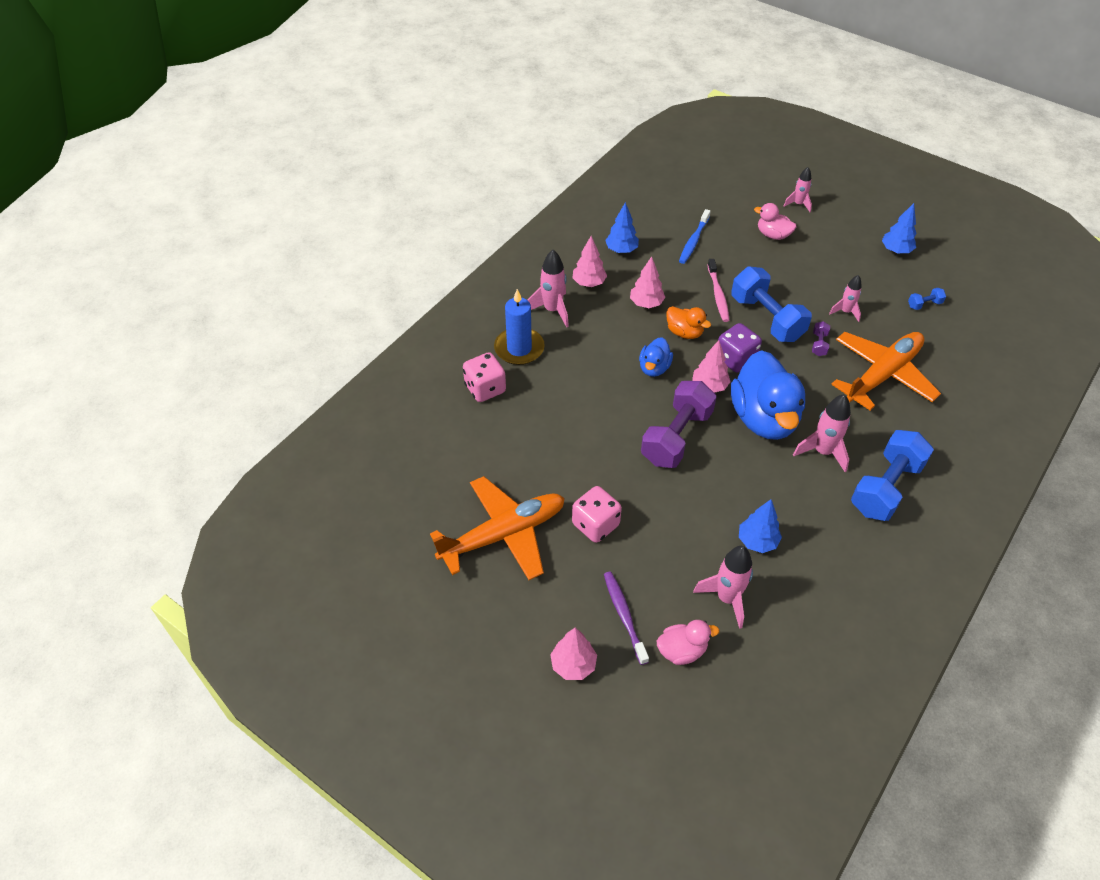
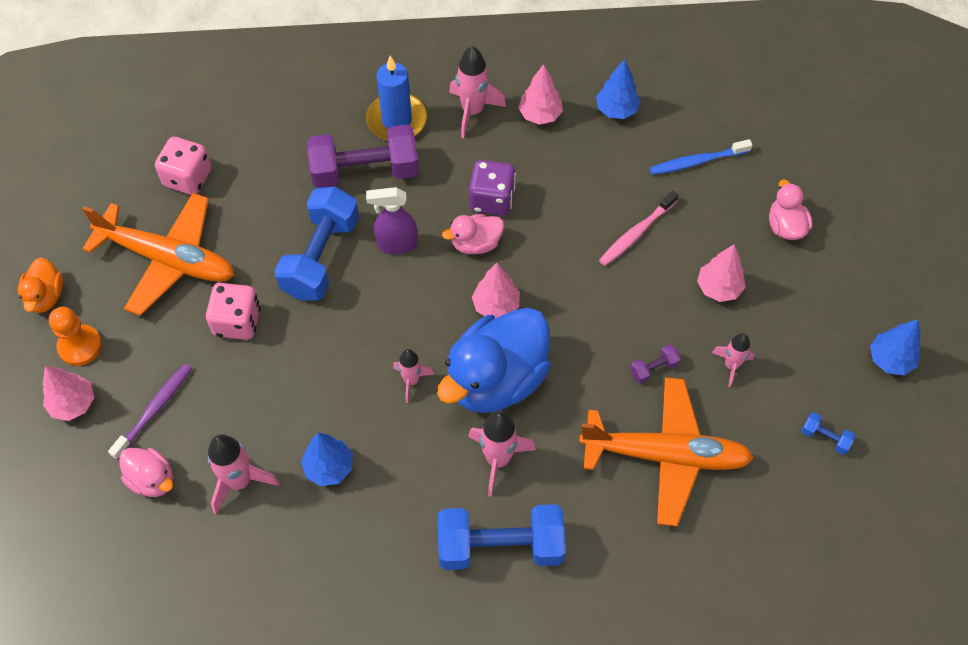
camera: 50 degrees right, 10 degrees up
(485, 389) = (322, 129): pink dice -> pink dice (188, 178)
(526, 632) = (80, 346): none -> orange pawn
(616, 405) = (396, 244): none -> purple spray bottle
(646, 303) = (559, 180): pink tree -> pink tree (718, 288)
(654, 368) = (476, 243): blue duck -> pink duck
(676, 437) = (401, 319): purple dumbbell -> purple dumbbell (365, 171)
(684, 332) = (551, 238): orange duck -> orange duck (46, 296)
(735, 359) = (556, 305): purple dice -> purple dice (492, 199)
(766, 318) = (645, 298): blue dumbbell -> blue dumbbell (321, 257)
(798, 204) = (865, 220): pink rocket -> pink rocket (411, 381)

